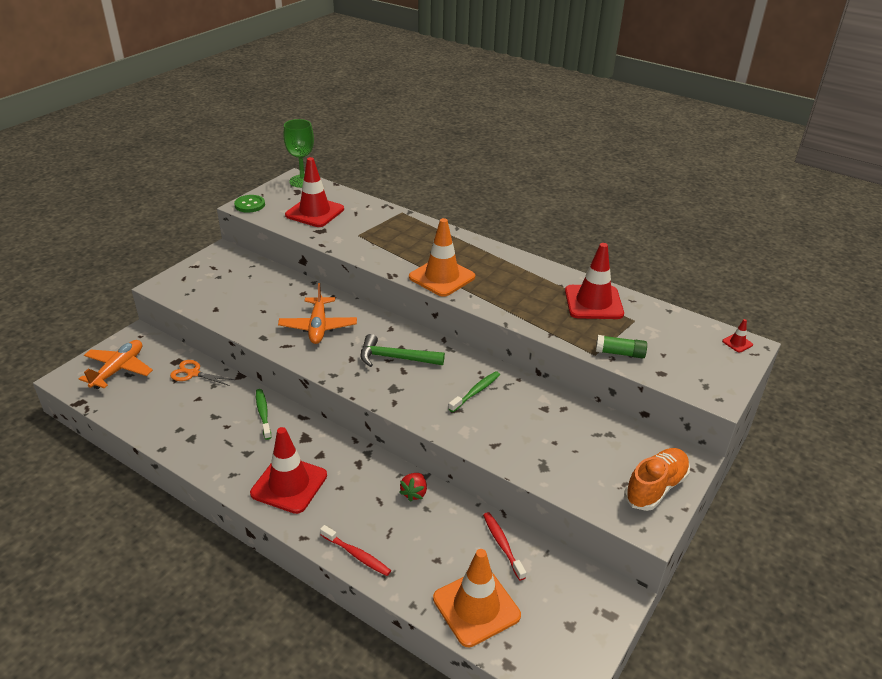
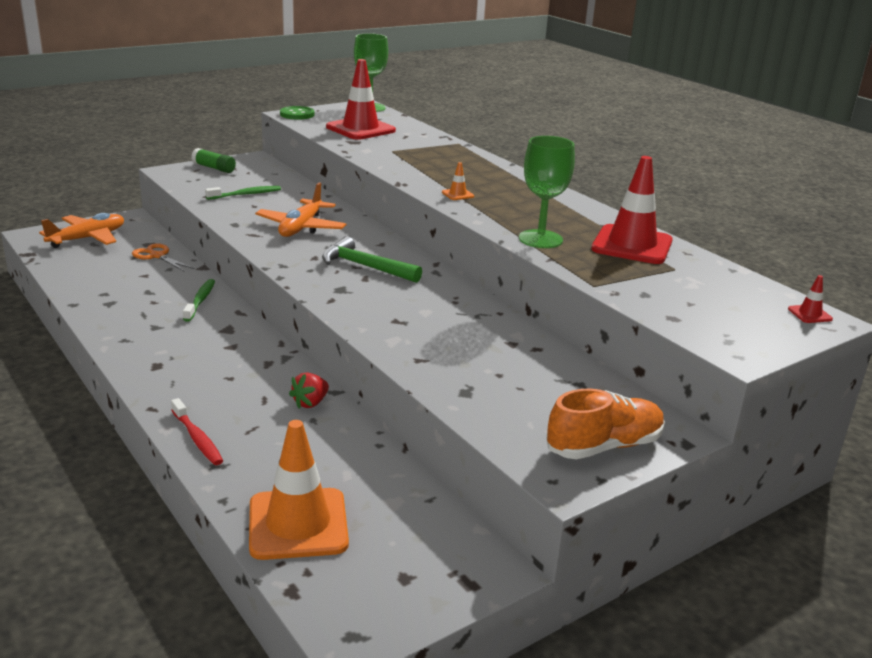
camera: 20 degrees right, 10 degrees down
(289, 484) = (176, 362): red traffic cone -> none
(442, 277) = (457, 194): orange traffic cone -> orange traffic cone, size x0.40
(476, 392) = (436, 312): green toothbrush -> green toothbrush (246, 194)
(502, 545) = (379, 476): red toothbrush -> none
(530, 314) = (540, 239): none -> green goblet
(620, 353) = (629, 291): green glue stick -> green glue stick (214, 168)

